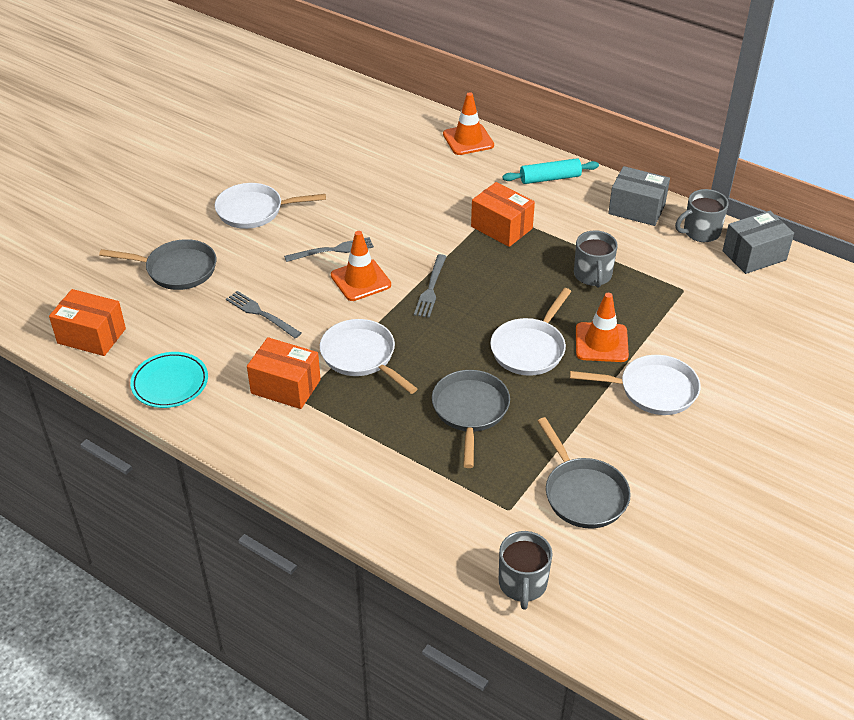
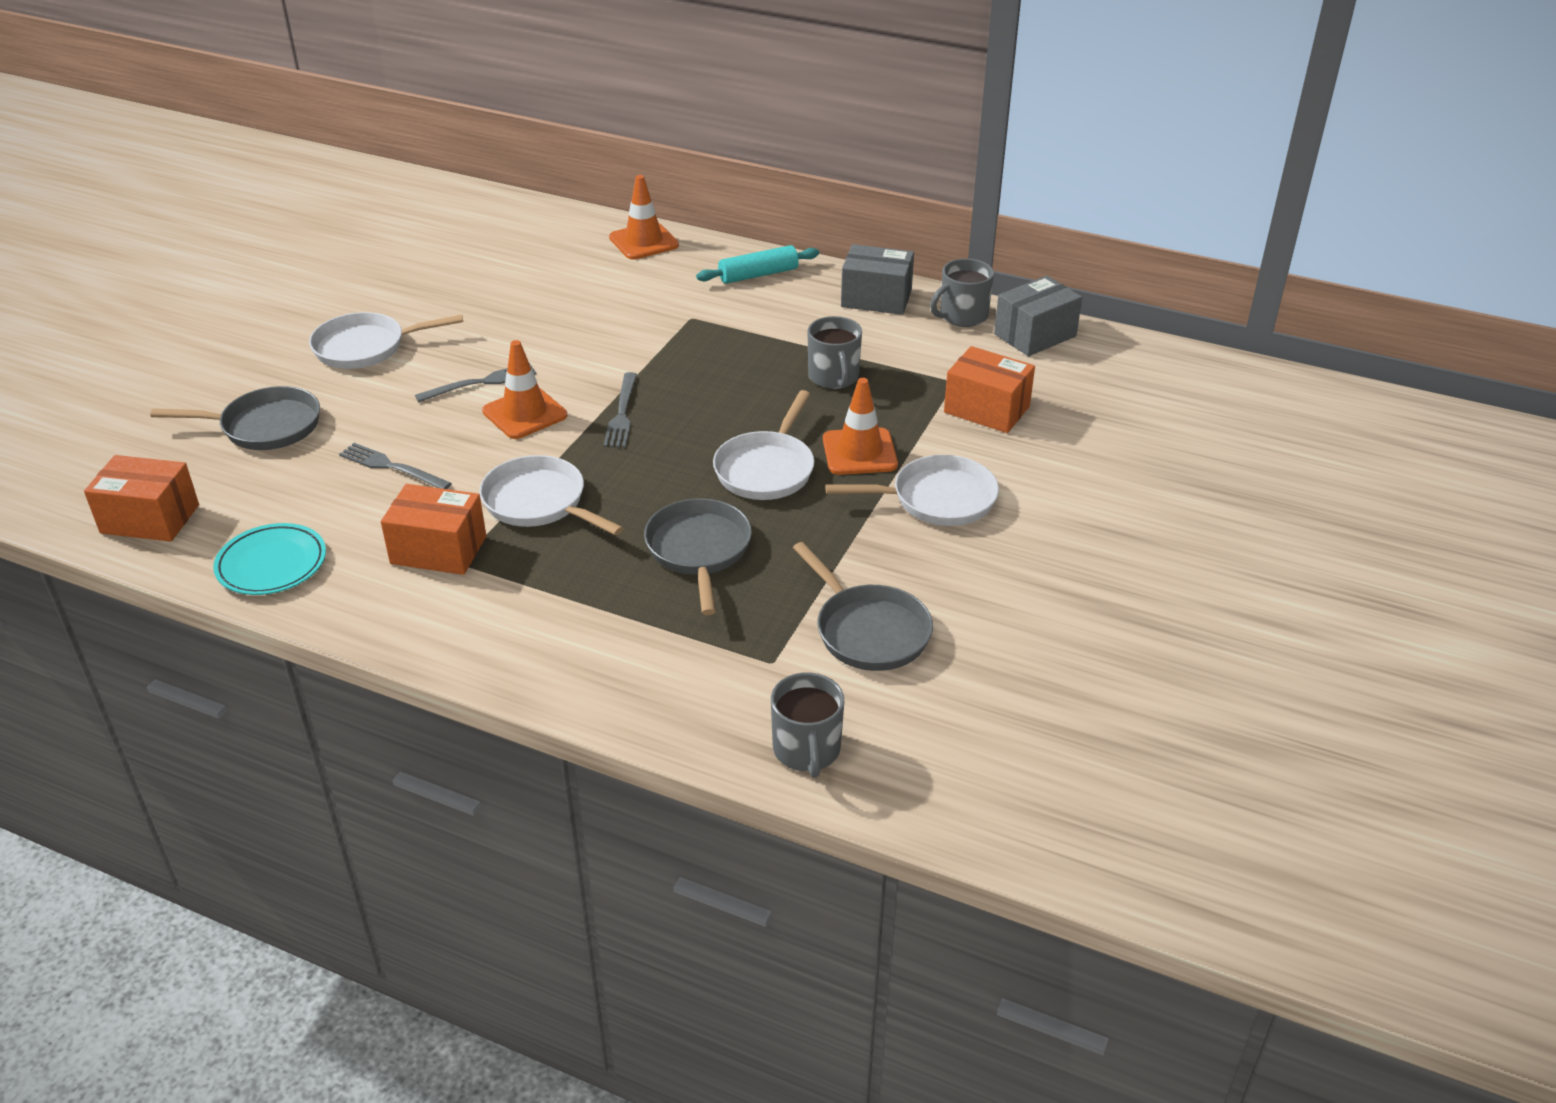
camera: 10 degrees left, 5 degrees down
(501, 227) = (704, 335): orange box -> orange box (986, 409)

